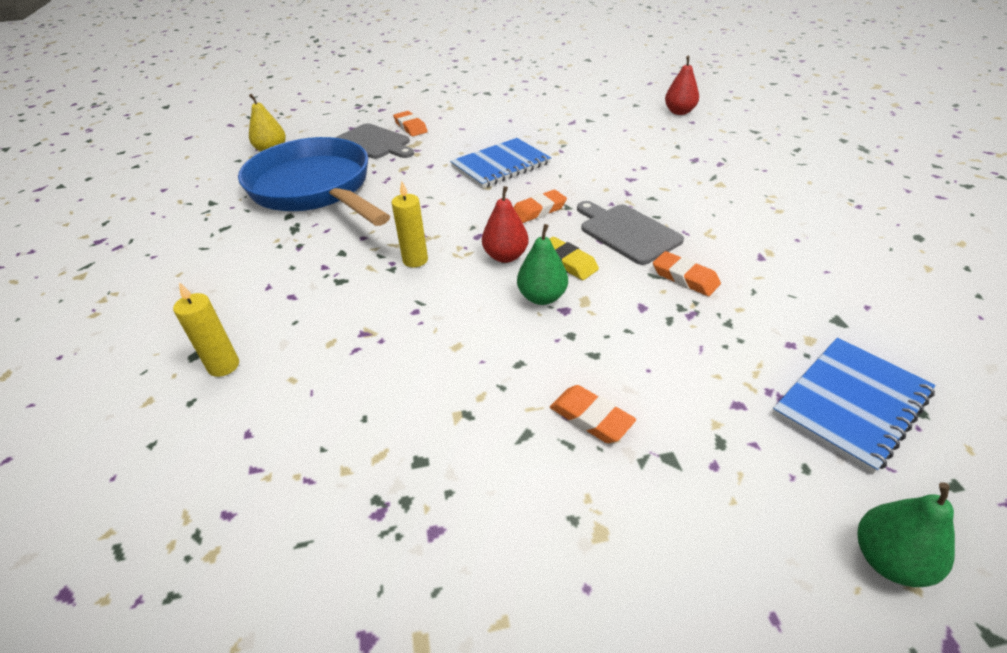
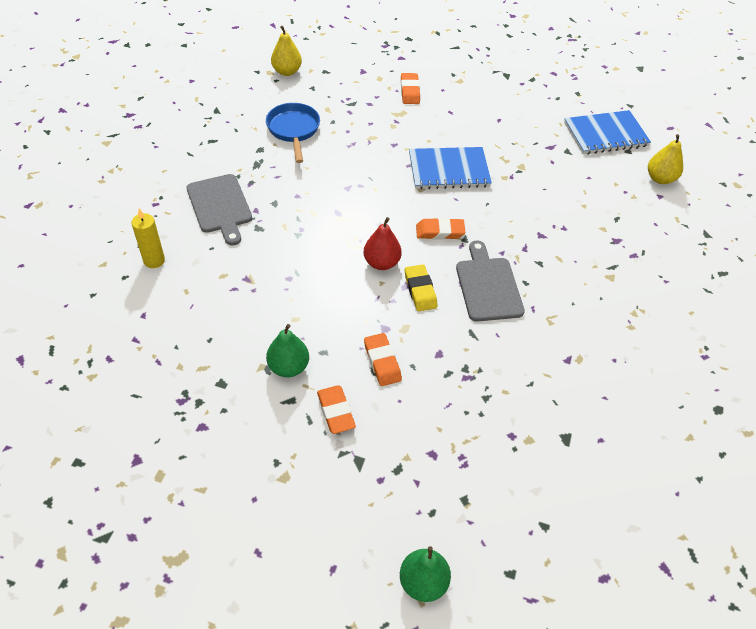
camera: 25 degrees right, 10 degrees up
(315, 189) = (294, 130): blue pan -> blue pan, size x0.51
(374, 142) = (369, 97): grey cutting board -> grey cutting board (220, 206)
(415, 260) = (318, 235): yellow candle -> none
(542, 297) = (378, 310): green pear -> green pear (288, 367)
(679, 112) = (660, 179): red pear -> yellow pear
(685, 278) = (492, 347): orange eraser -> orange eraser (382, 362)
(851, 404) = (505, 494): blue notebook -> blue notebook (605, 134)

